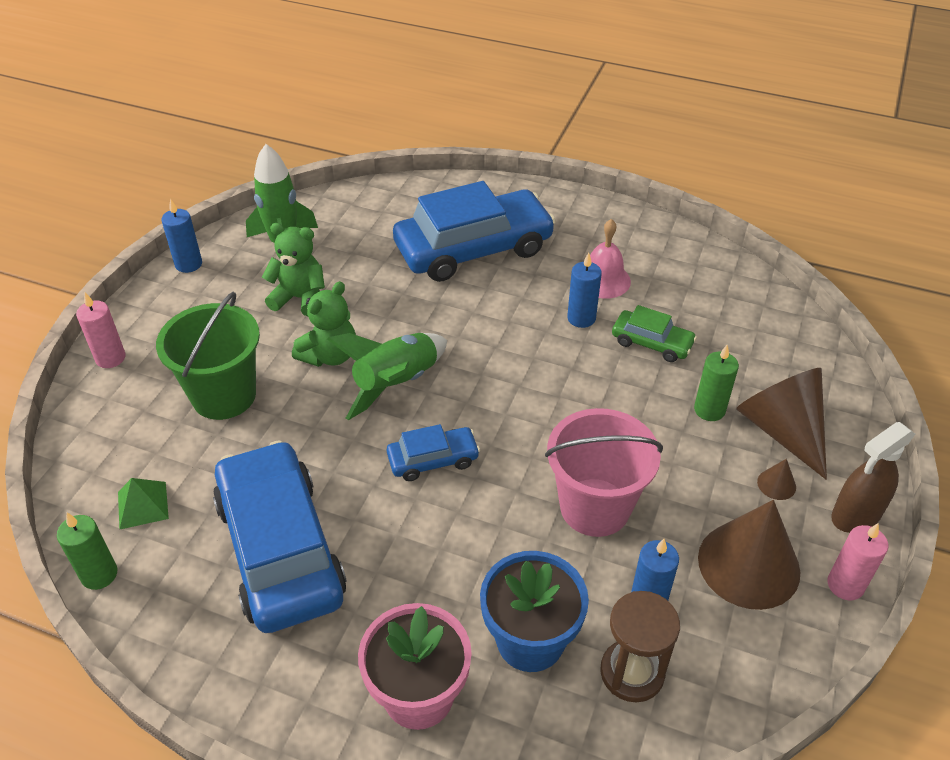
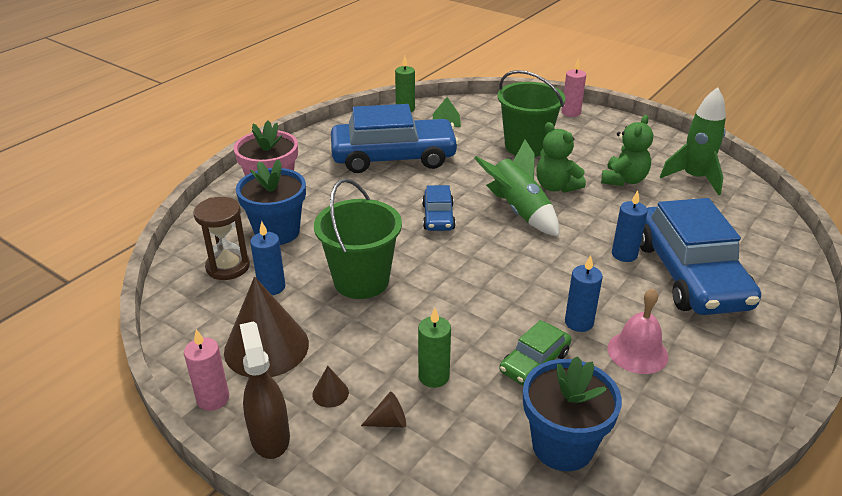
camera: 105 degrees right, 10 degrees down
(188, 264) = (667, 139): blue candle -> blue candle (624, 254)
(595, 507) = (361, 281): pink bucket -> green bucket
(737, 317) = (562, 446): none -> blue flower pot
(781, 430) = (389, 422): brown cone -> brown cone, size x0.41

